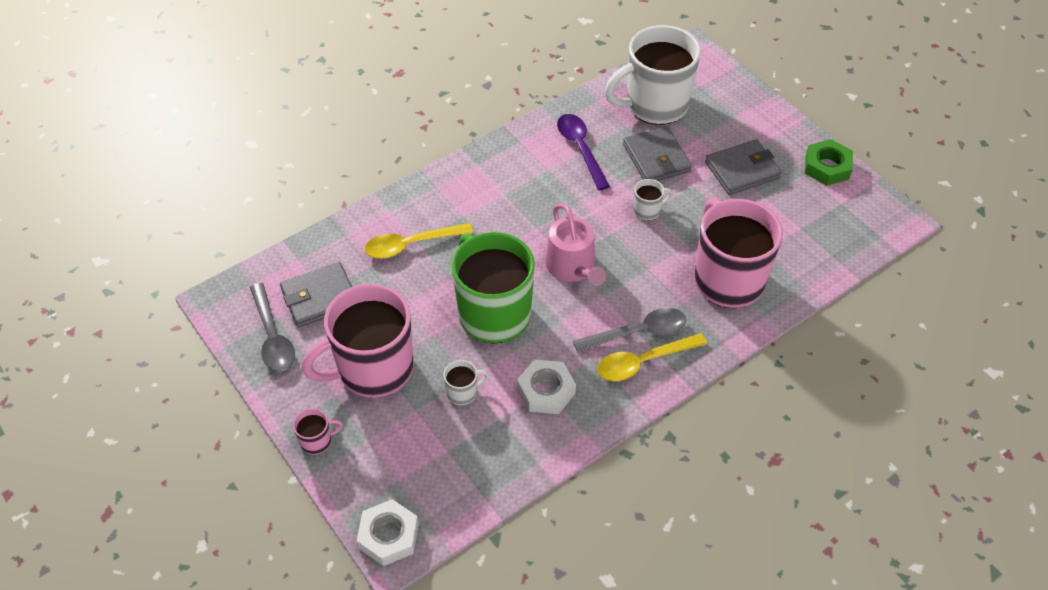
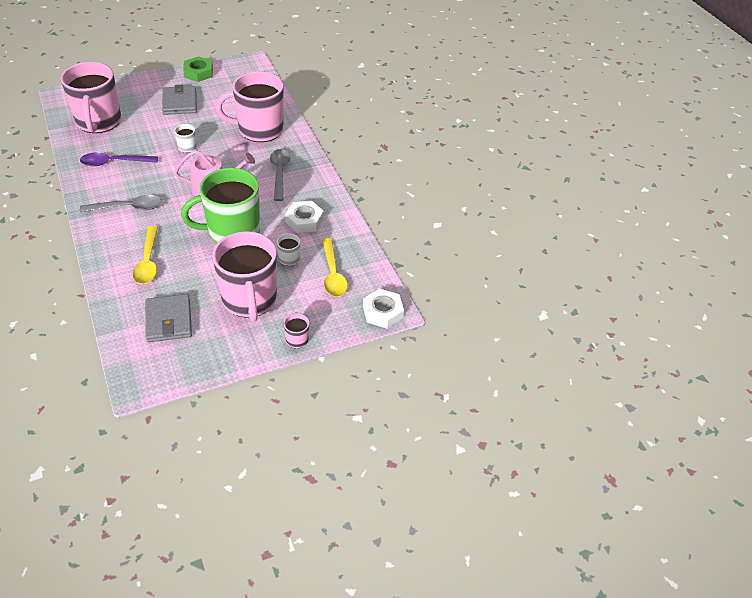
camera: 80 degrees left, 5 degrees down
(273, 336) = (192, 353): grey spoon -> grey spoon (128, 207)
(643, 362) = (302, 176): yellow spoon -> yellow spoon (333, 274)
(655, 105) = (98, 122): white mug -> pink mug
(656, 158) = (146, 133): grey wallet -> none

